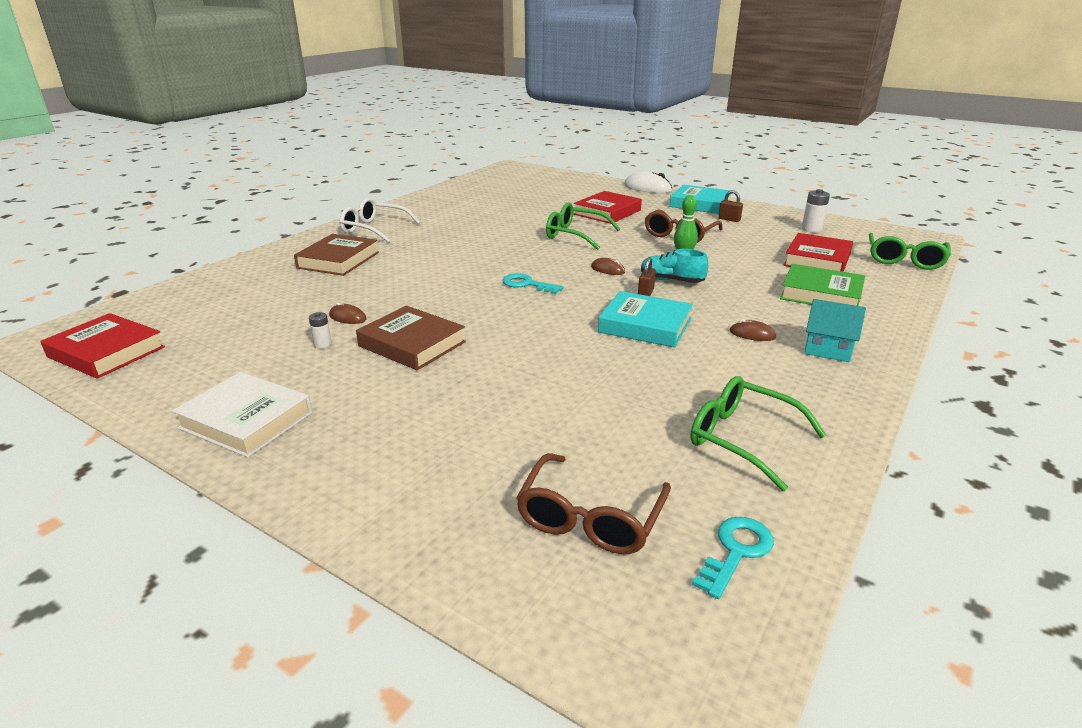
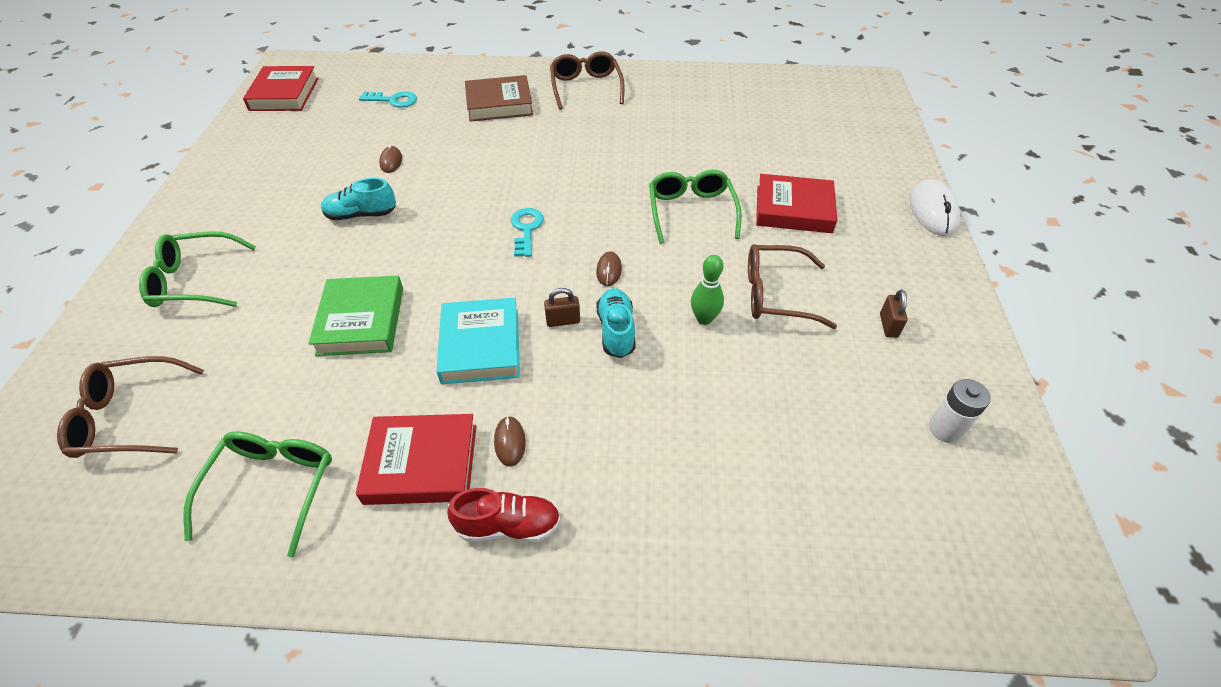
camera: 60 degrees right, 20 degrees up
(246, 420) = (216, 195): white book -> none
(322, 344) = (339, 172): white battery -> none
(374, 229) = (586, 87): white glasses -> brown glasses
(412, 344) = (361, 214): brown book -> turquoise shoe
(700, 204) = (922, 280): turquoise book -> none
(736, 552) = (97, 524): turquoise key -> turquoise key (393, 100)
(817, 260) = (811, 461): red book -> red book (421, 464)
(821, 294) = (681, 489): green book -> green book (361, 321)
(827, 349) = (508, 526): turquoise house -> red shoe
(904, 260) = (915, 581): green glasses -> green glasses (194, 281)

